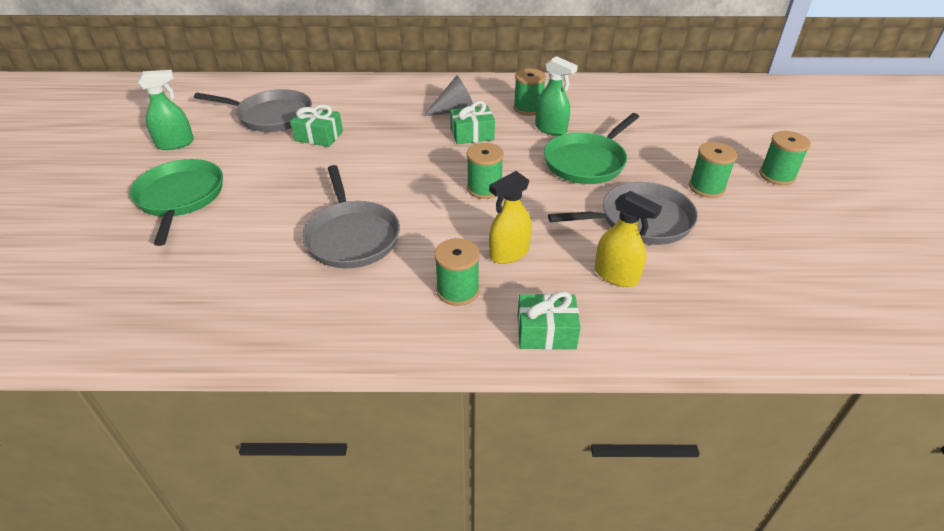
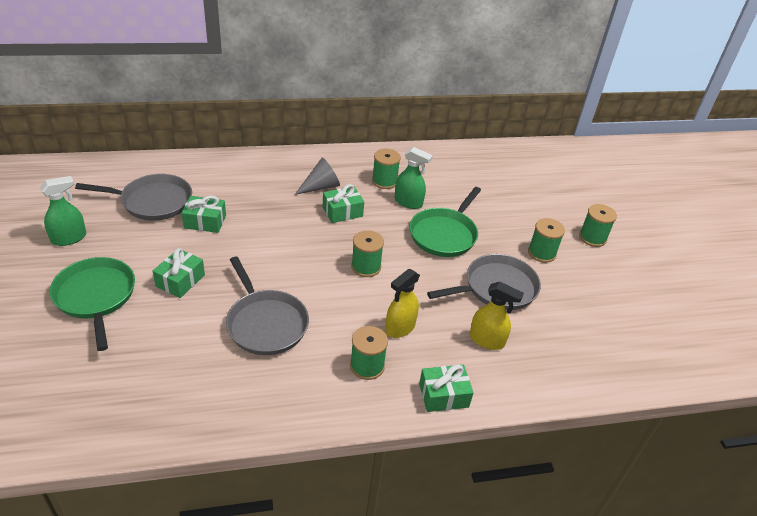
camera: 15 degrees left, 0 degrees up
(273, 188) = (180, 280): none -> green gift

